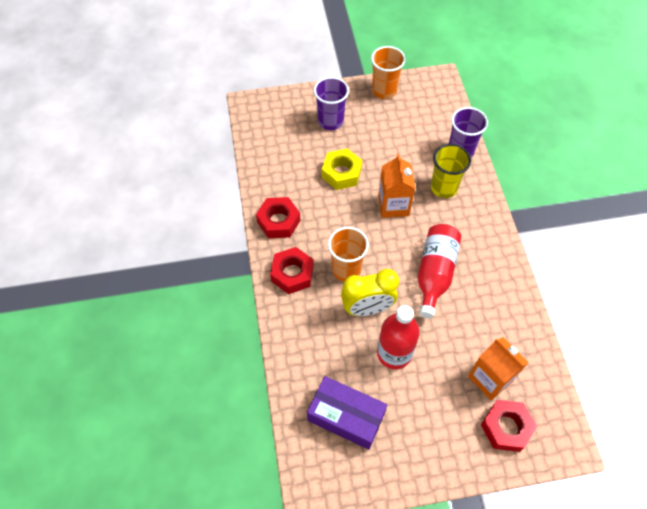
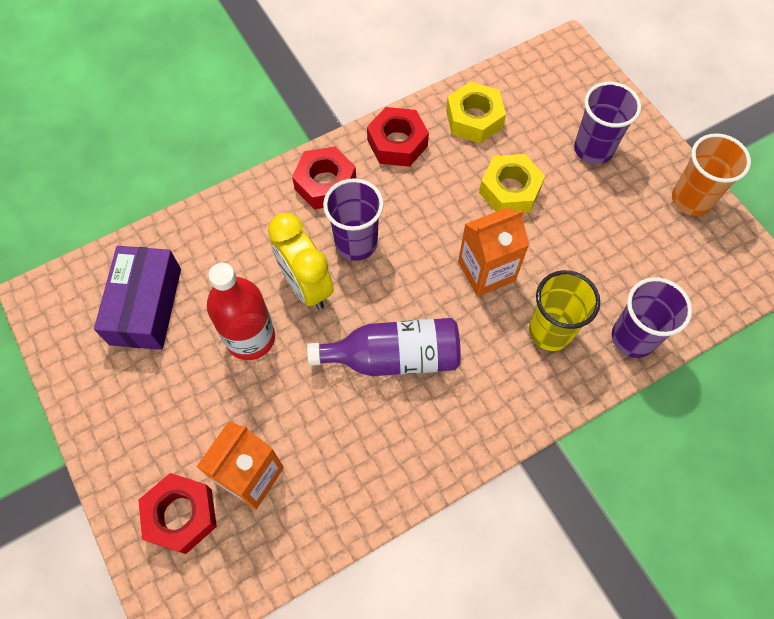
camera: 70 degrees right, 5 degrees up
(279, 173) = (474, 119): none -> yellow nut
(346, 269) = (356, 243): orange cup -> purple cup
(435, 273) = (394, 357): red bottle -> purple bottle

